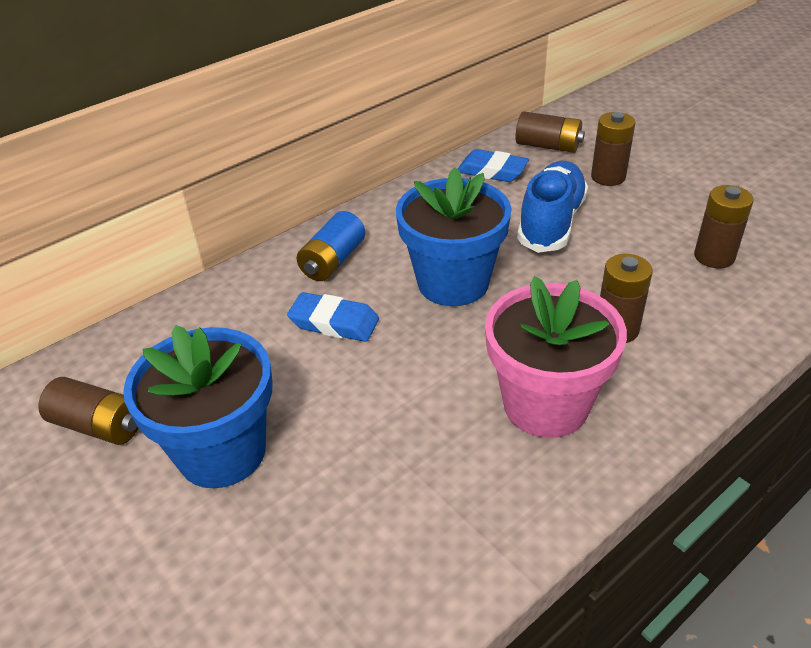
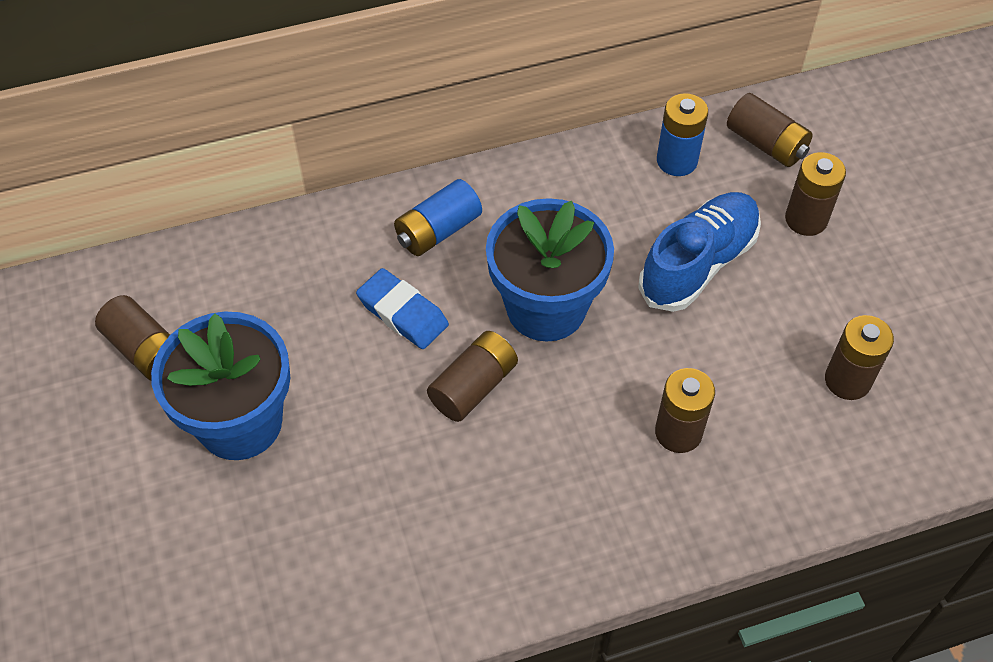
camera: 20 degrees right, 15 degrees up
(427, 353) = (474, 386): none -> brown battery
(492, 171) = (677, 161): blue eraser -> blue battery
(545, 405) = (554, 491): pink flower pot -> none

